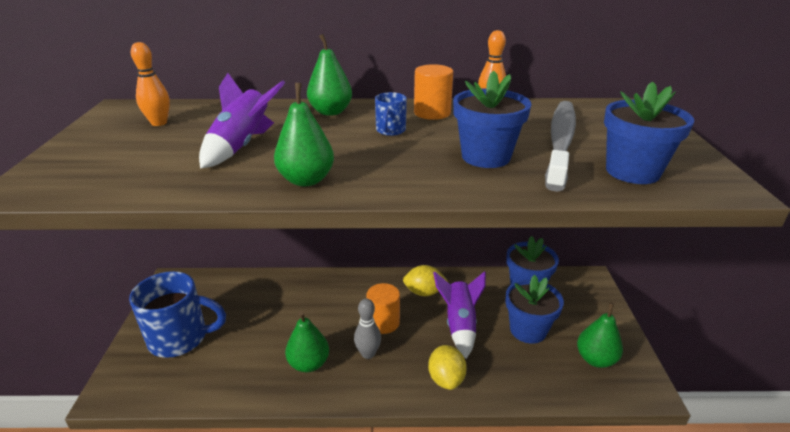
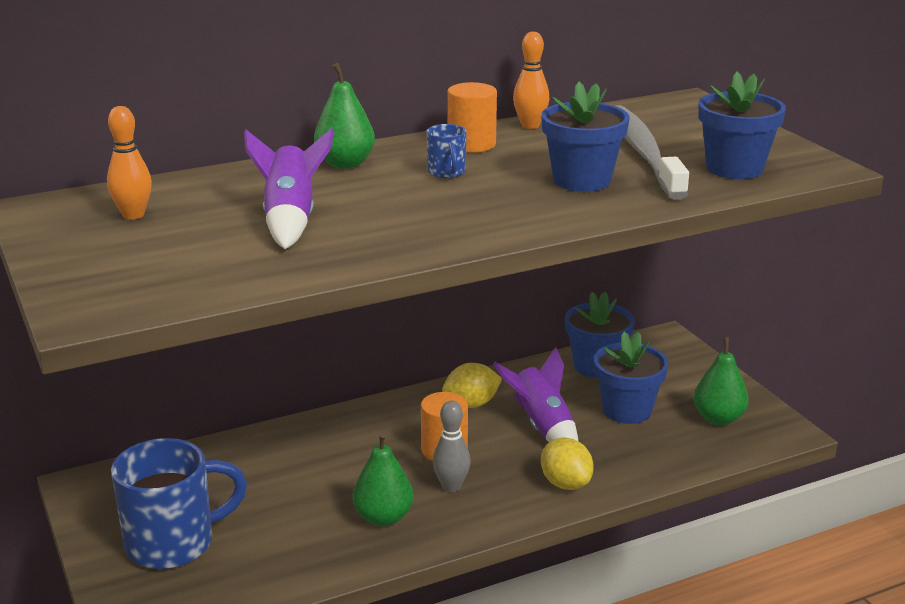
camera: 25 degrees left, 5 degrees down
(306, 180) = (418, 238): green pear -> none

